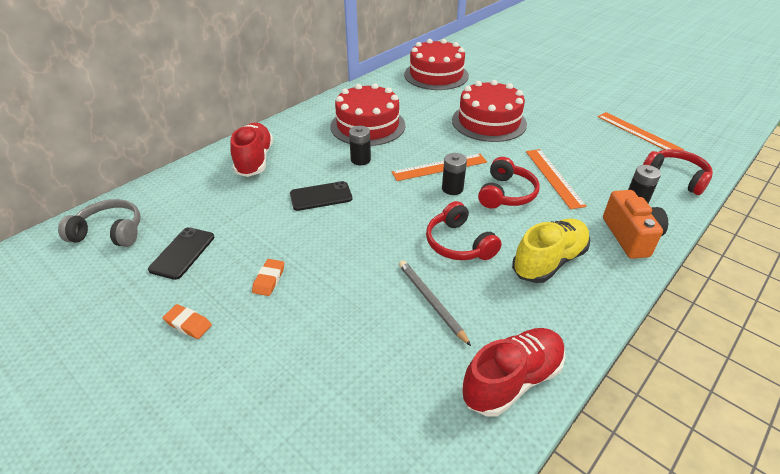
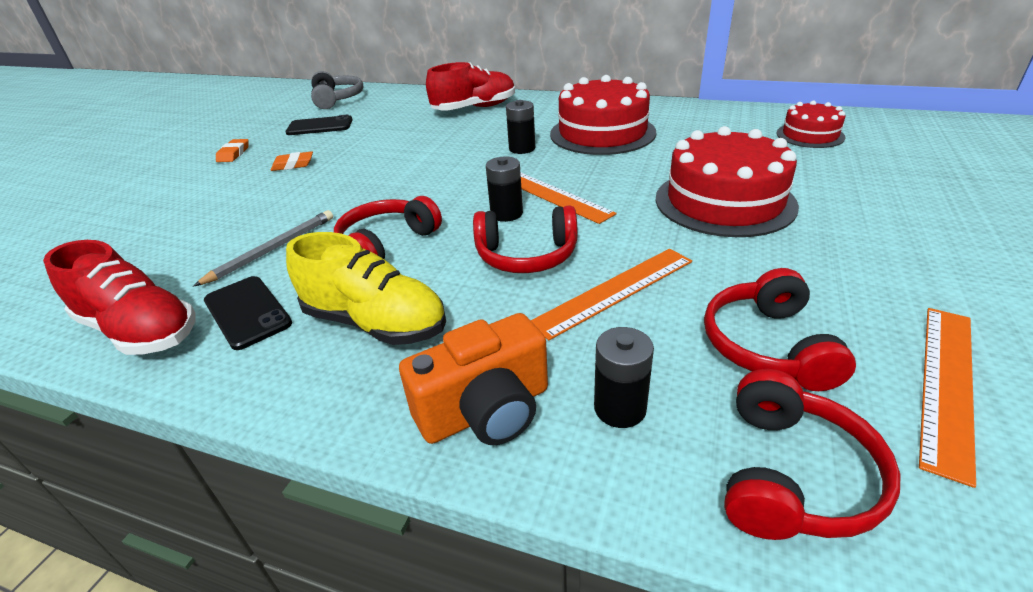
camera: 70 degrees right, 5 degrees down
(321, 196) = (434, 150): black phone -> black phone (247, 312)
(436, 75) = (810, 135): red cake -> red cake, size x0.56
(607, 155) = (767, 346): none -> red headphones

